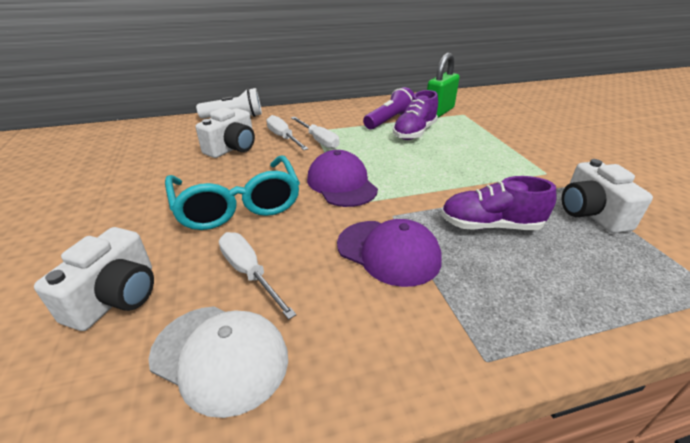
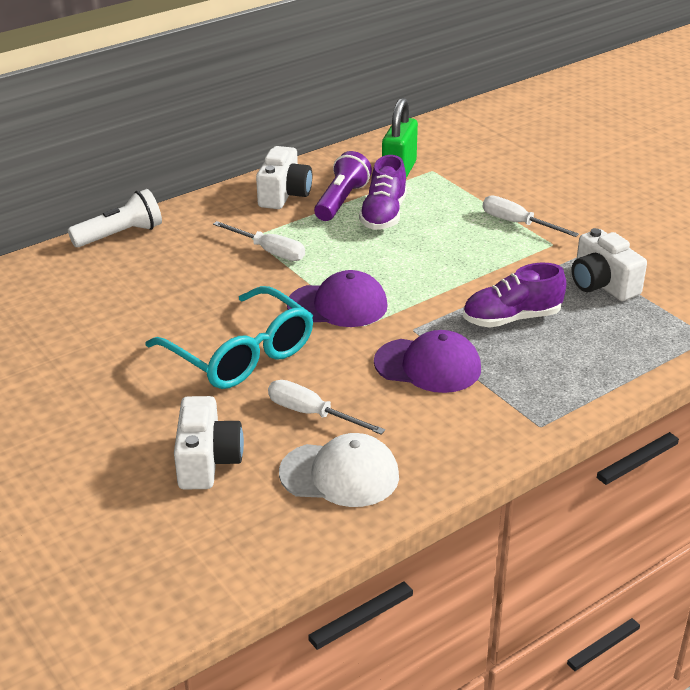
camera: 20 degrees left, 0 degrees up
(232, 148) = (166, 285): white camera -> white camera (284, 194)
(283, 138) = (220, 256): white screwdriver -> white screwdriver (517, 223)
(341, 184) = (338, 305): purple cap -> purple cap turned 135 degrees clockwise

